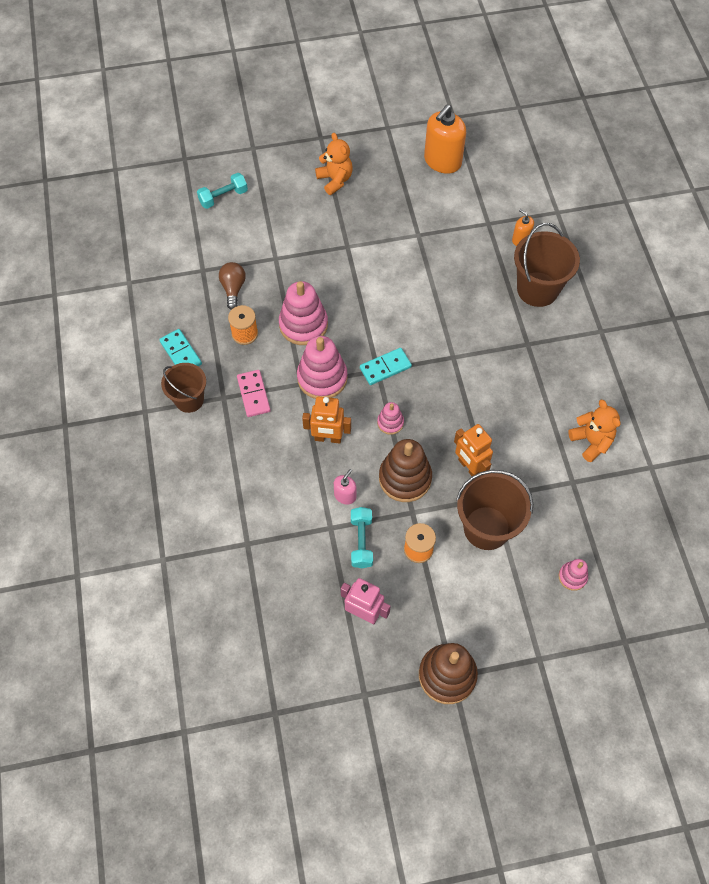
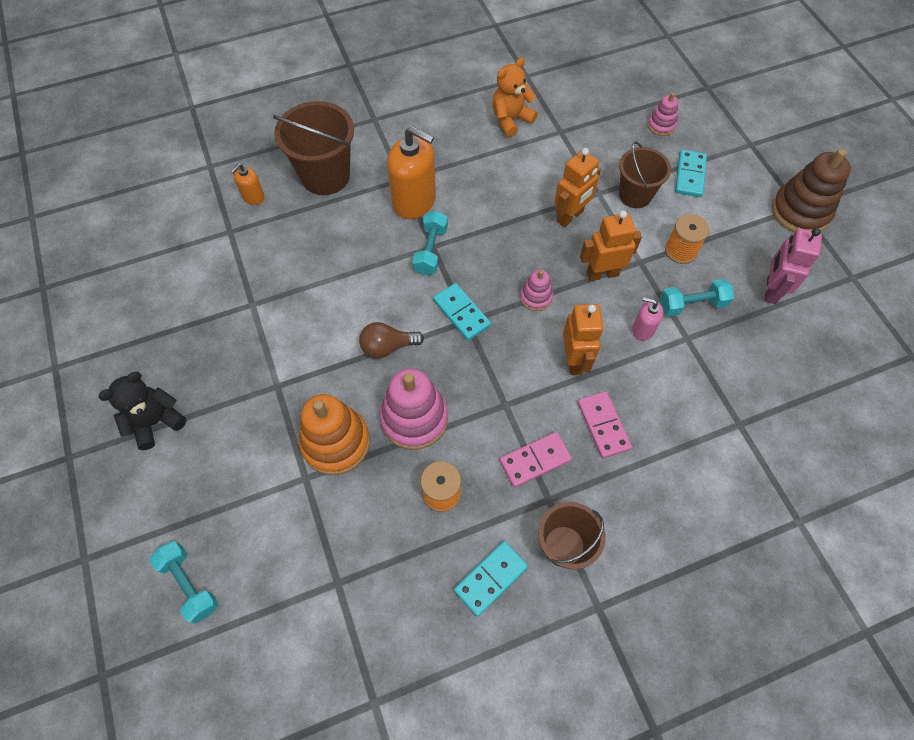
camera: 100 degrees left, 0 degrees up
(233, 288) = (366, 527): brown light bulb -> brown light bulb (387, 347)
(269, 445) = (603, 425): none -> pink domino
(296, 277) = (336, 442): none -> orange stacking toy
(322, 378) = (491, 381): pink stacking toy -> none
(335, 180) = (156, 421): orange teddy bear -> black teddy bear
(405, 478) = (602, 273): brown stacking toy -> orange robot
(442, 161) = (124, 291): orange soap dispenser -> orange soap dispenser (414, 201)
(449, 355) = (431, 250): none -> turquoise dumbbell
(486, 528) = (635, 195): brown bucket -> brown bucket, size x0.66
(505, 585) = (690, 175): none -> turquoise domino

